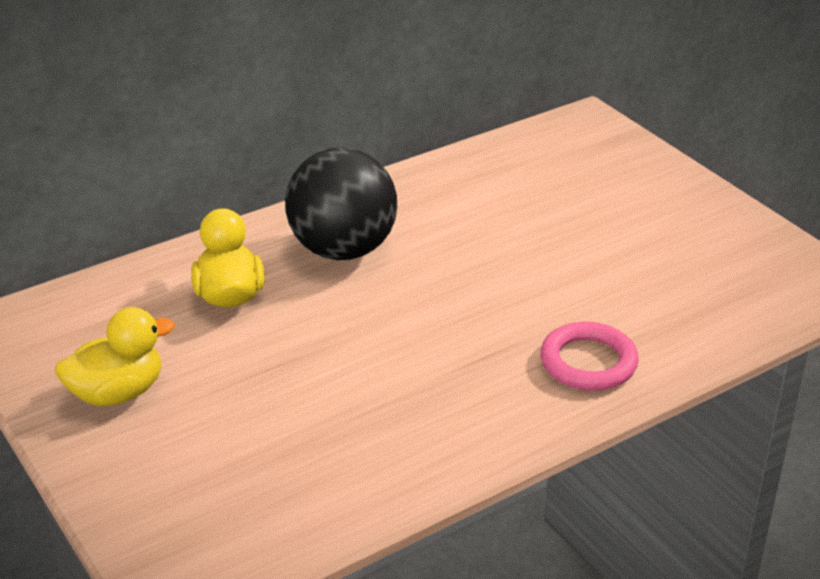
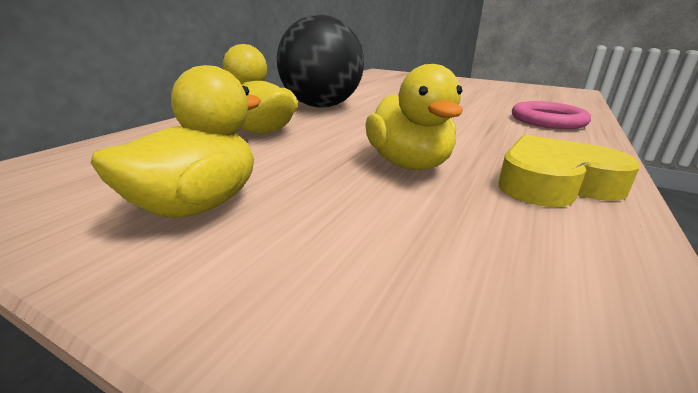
camera: 30 degrees left, 10 degrees down
(308, 394) = (408, 164): none -> yellow duck
(397, 457) = (554, 183): none -> yellow heart

